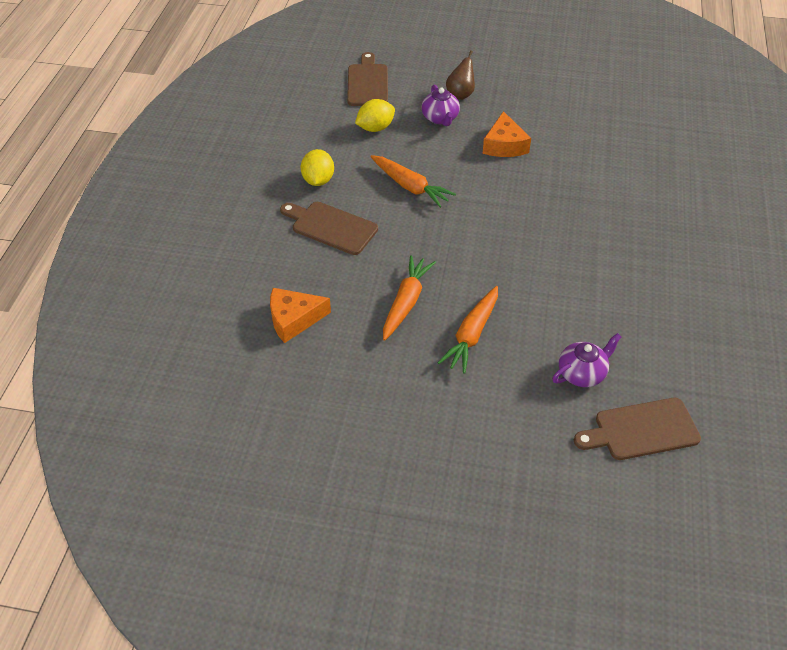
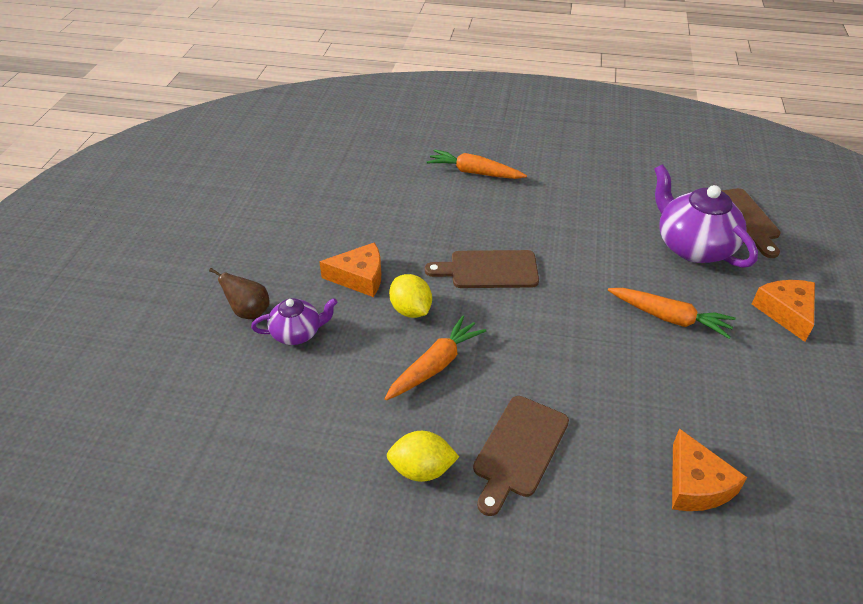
camera: 90 degrees left, 5 degrees down
(368, 83) = (195, 413): brown cutting board -> brown cutting board (489, 270)
(375, 128) = (308, 403): yellow lemon -> yellow lemon (411, 310)
(406, 302) = (637, 371): orange carrot -> orange carrot (474, 172)
(486, 430) = (786, 312): none -> orange cheese
(582, 373) = (692, 246): purple teapot -> purple teapot, size x1.78

